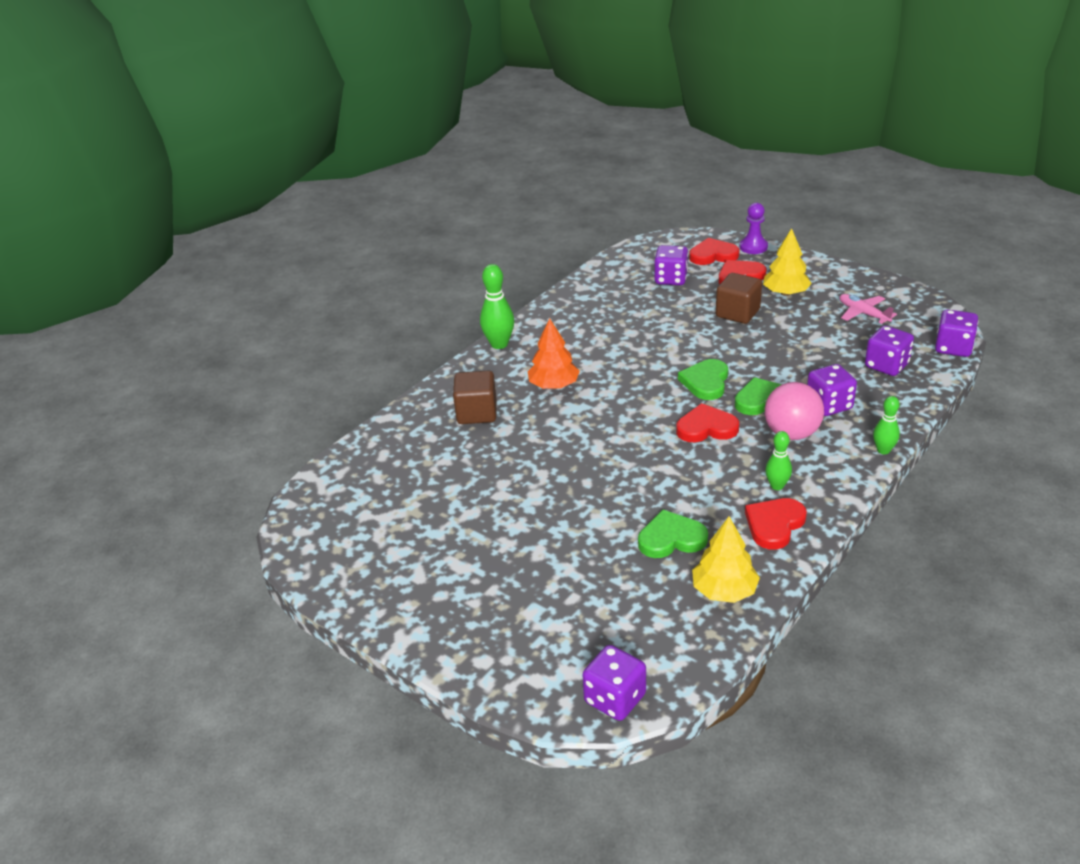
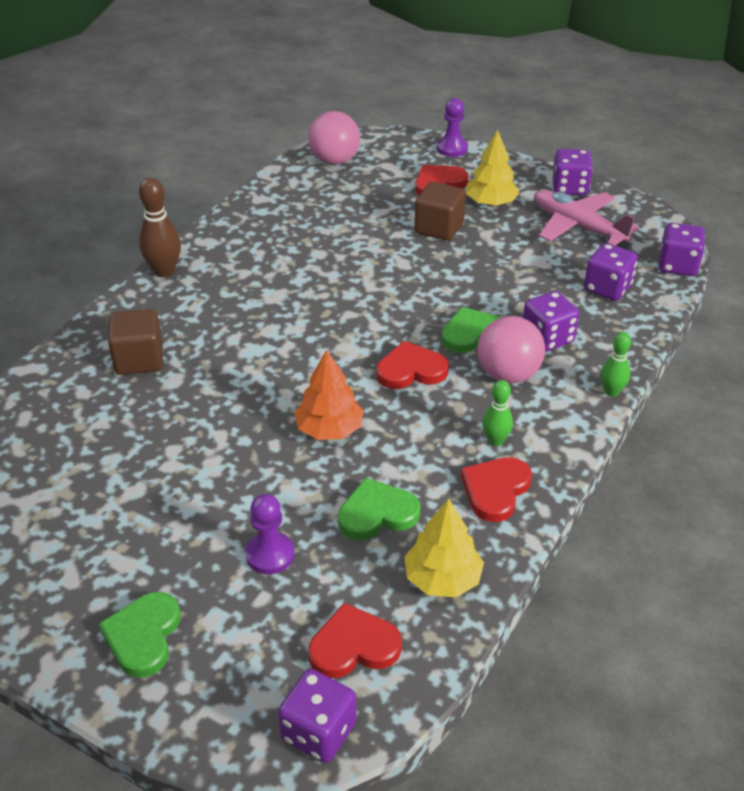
camera: 10 degrees left, 5 degrees up
(499, 344) = (164, 271): green bowling pin -> brown bowling pin
(554, 385) = (231, 322): orange tree -> orange tree (329, 429)
(580, 566) = (270, 554): none -> purple pawn
(648, 256) = (334, 161): none -> pink ball
(671, 279) = (361, 188): purple dice -> purple dice (569, 188)
(705, 382) = (407, 313): green heart -> green heart (143, 636)
(713, 255) = (407, 158): red heart -> red heart (353, 646)
(863, 314) = (577, 226): pink plane -> pink plane, size x1.63

